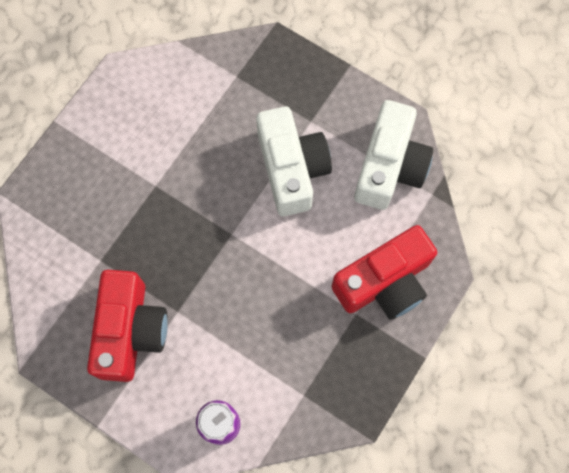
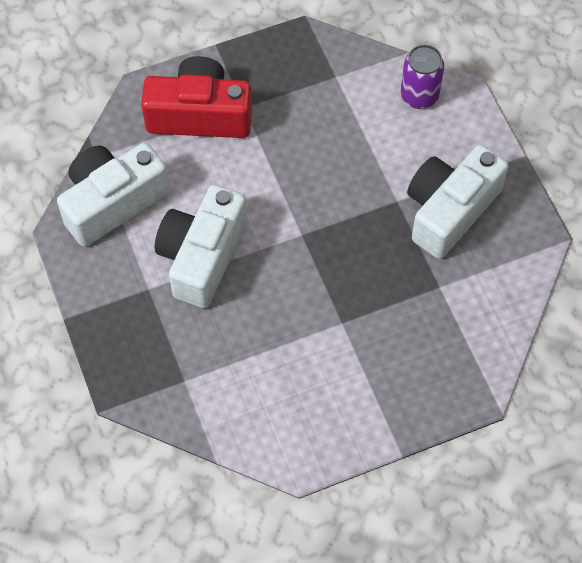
camera: 145 degrees left, 10 degrees down
(130, 331) = (449, 210): red camera -> white camera

